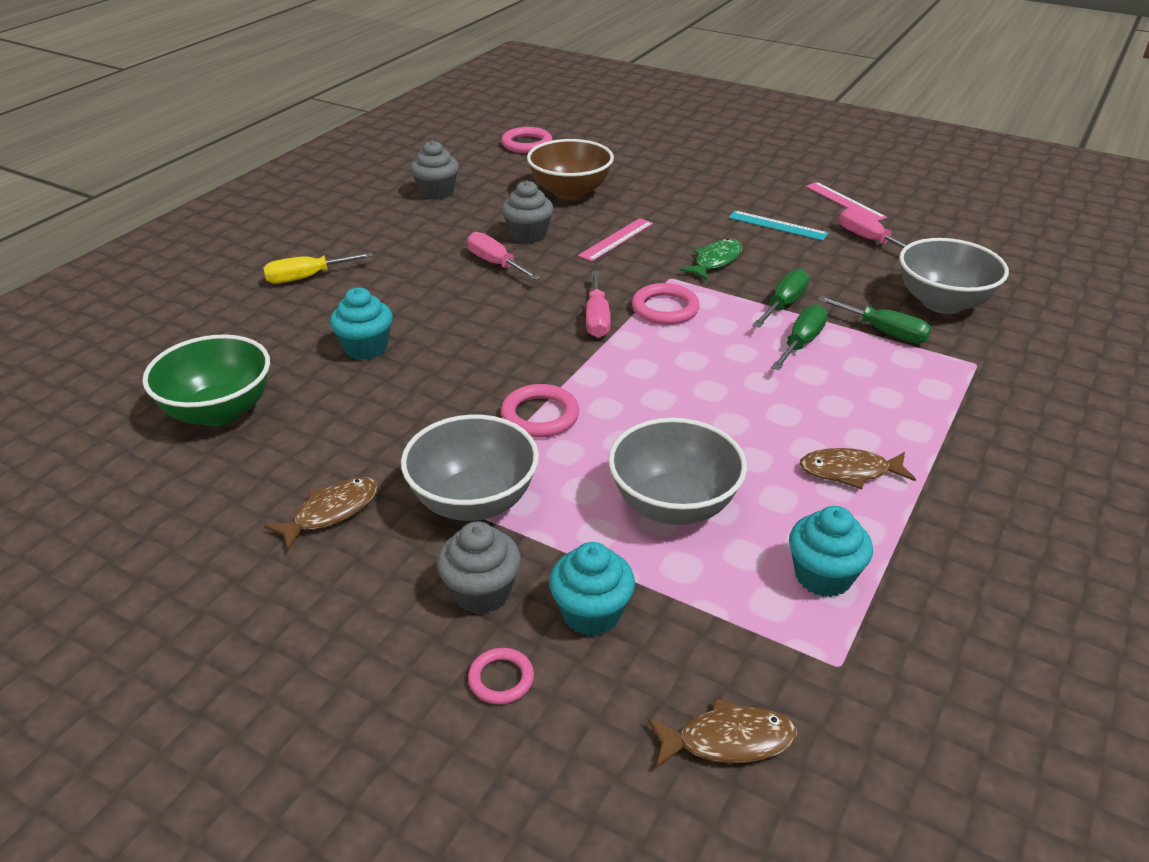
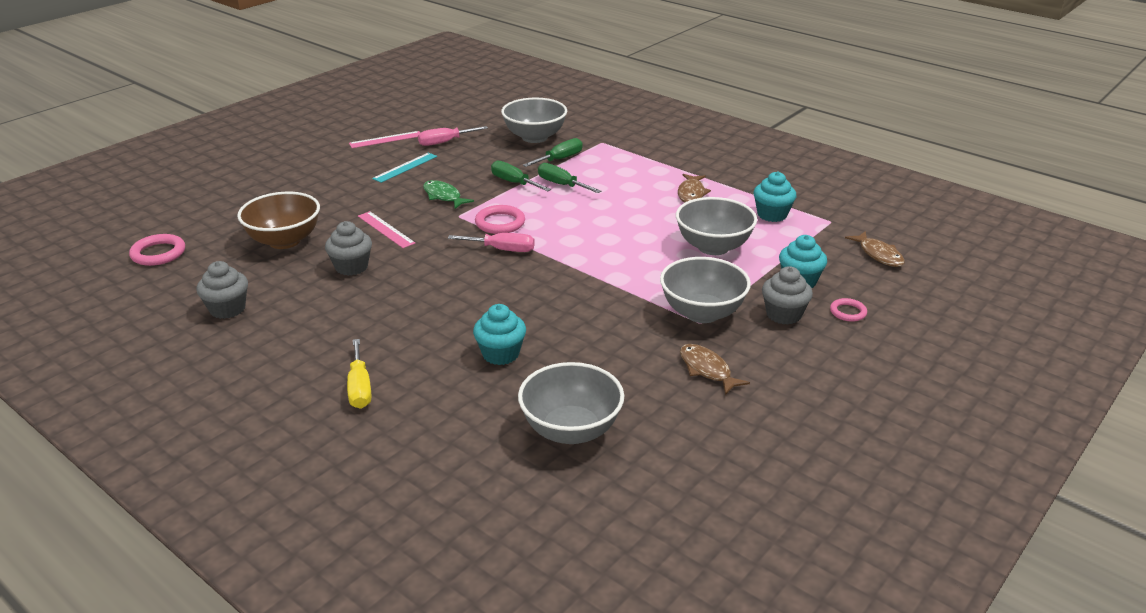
camera: 80 degrees left, 5 degrees down
(219, 411) = (571, 430): green bowl -> grey bowl
(495, 263) = (393, 286): pink screwdriver -> none
(540, 415) = (615, 282): pink ring -> none
(728, 741) = (878, 255): brown fish -> brown fish turned 150 degrees clockwise

